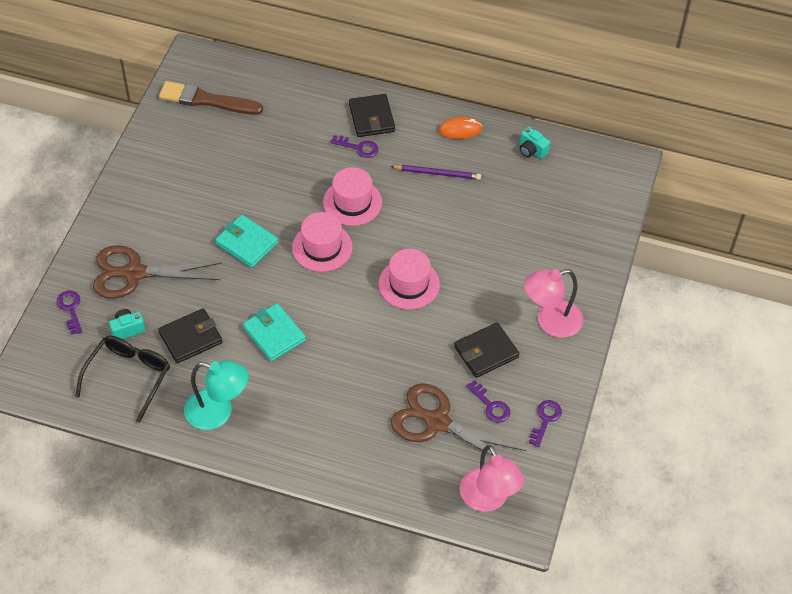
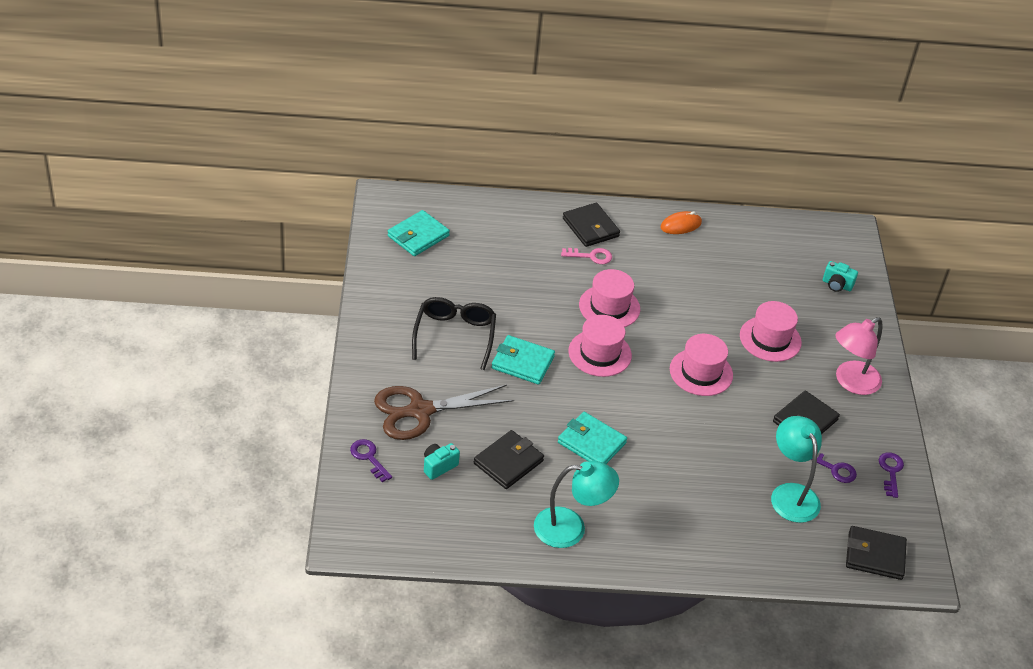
camera: 20 degrees left, 10 degrees down
(128, 377) = (461, 513): black glasses -> black glasses (454, 336)
(207, 100) = (418, 236): brown brush -> turquoise wallet
(358, 147) = (591, 256): purple key -> pink key
(437, 173) = (678, 267): purple pencil -> none
(437, 422) = (791, 494): brown scissors -> turquoise lamp
(488, 499) = (875, 555): pink lamp -> black wallet
(492, 262) = (770, 339): none -> pink hat
(532, 150) = (757, 233): turquoise camera -> turquoise camera (837, 285)

